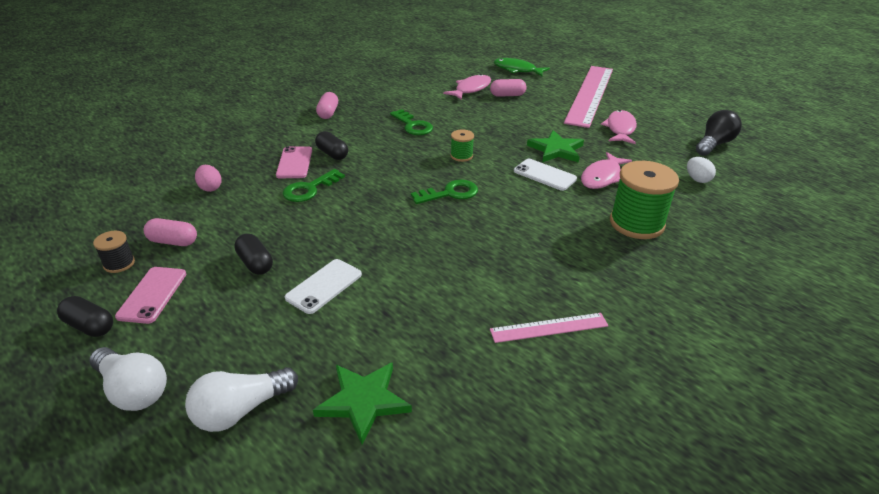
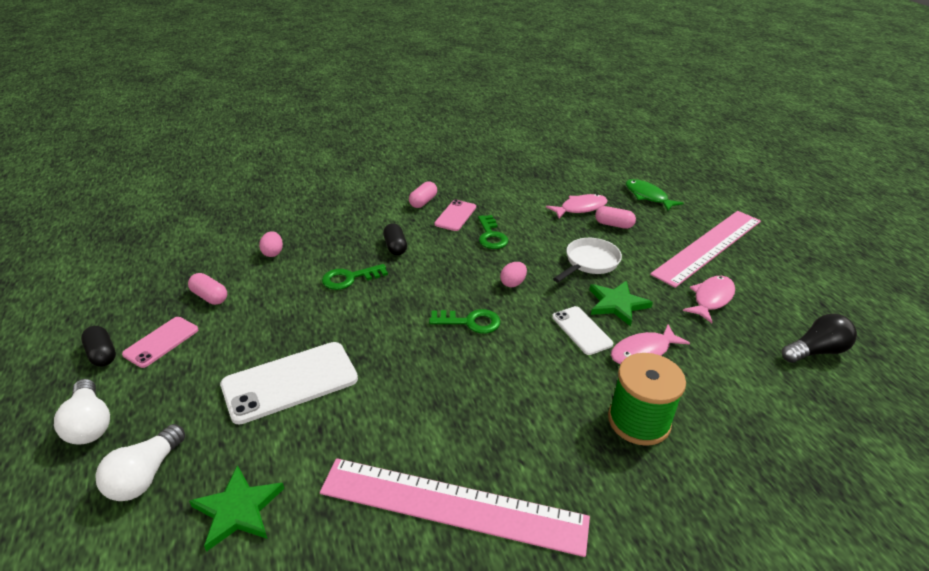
camera: 25 degrees right, 0 degrees up
(119, 263) = (159, 304): black spool -> none
(240, 410) = (145, 475): white light bulb -> white light bulb turned 60 degrees counterclockwise
(255, 263) = (254, 339): black capsule -> none
(294, 163) = (357, 247): pink phone -> pink phone (455, 215)
(324, 286) = (290, 382): white phone -> white phone, size x1.73
(461, 156) = (513, 283): green spool -> pink egg
(511, 126) = (589, 262): none -> white pan
(549, 328) = (452, 506): pink ruler -> pink ruler, size x2.12
(697, 179) = (756, 390): white egg -> none

